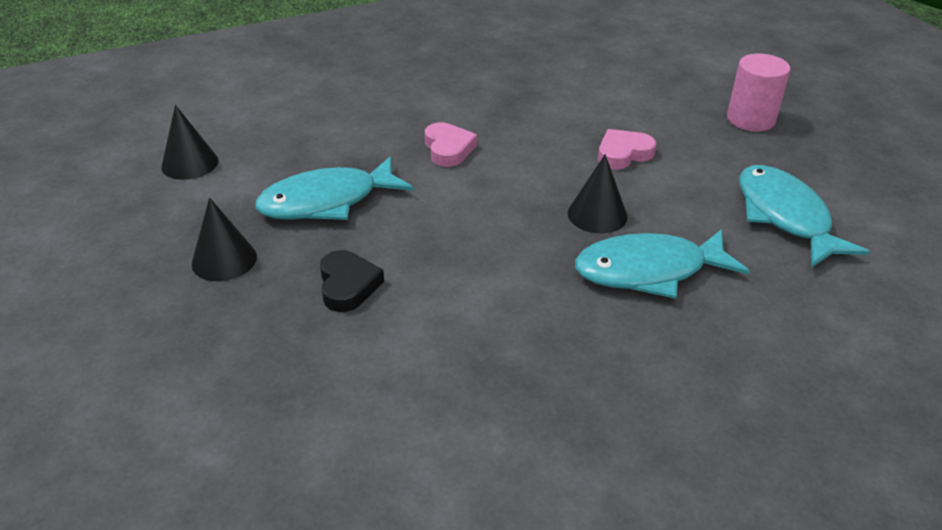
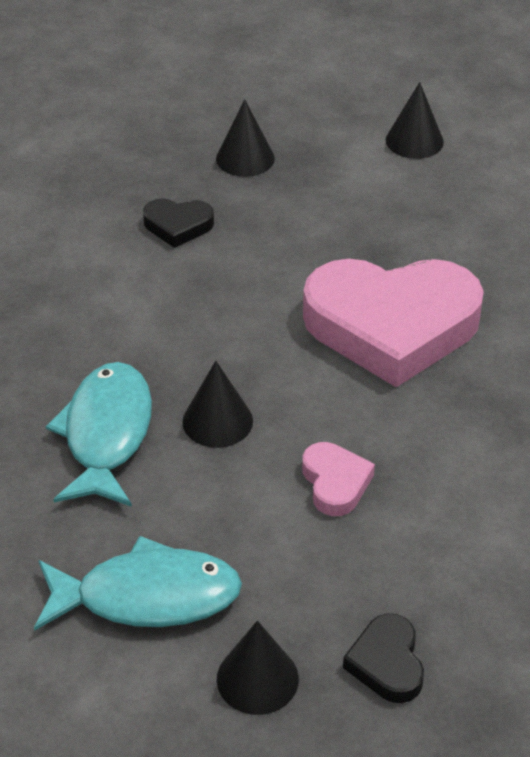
camera: 105 degrees right, 5 degrees up
(327, 201) = (315, 224): turquoise fish -> none
(448, 149) = (391, 326): pink heart -> pink heart, size x2.34
(750, 119) = (387, 663): pink cylinder -> black heart
(804, 161) = (257, 679): none -> black cone

